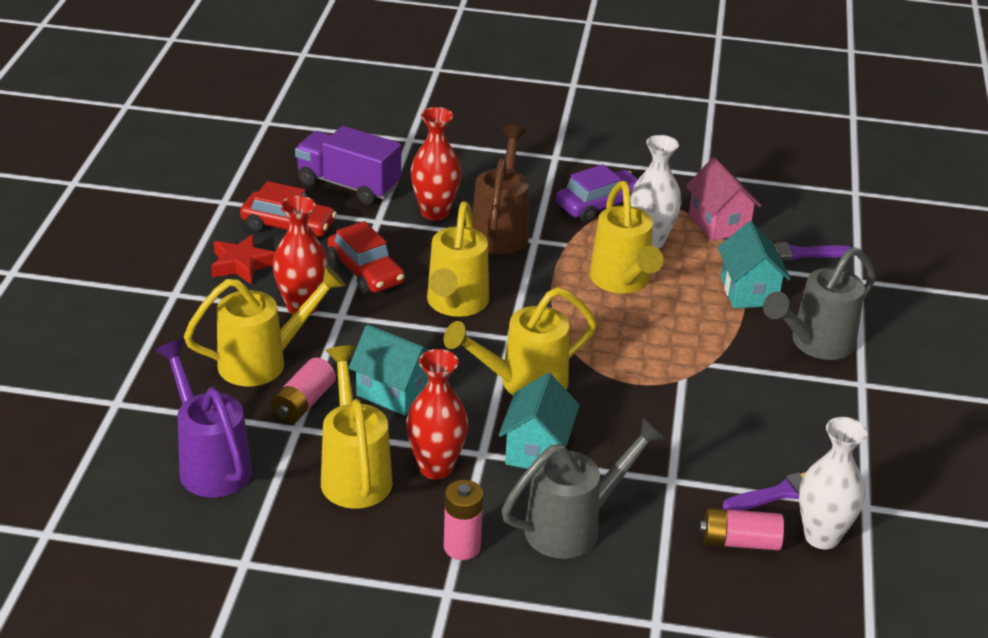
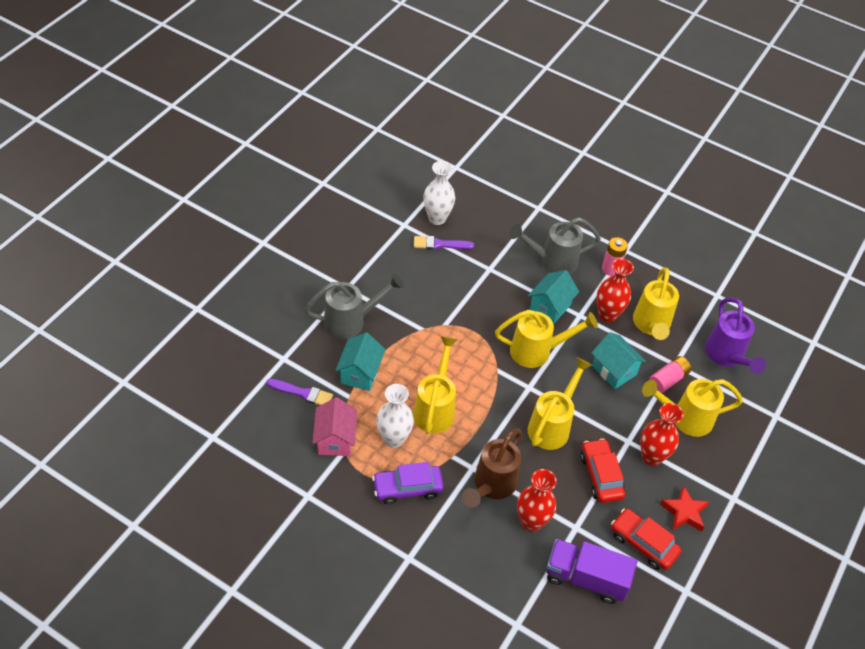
camera: 160 degrees left, 15 degrees up
(348, 185) = (585, 578): purple truck -> purple truck turned 150 degrees clockwise
(739, 542) = (477, 228): pink battery -> none

